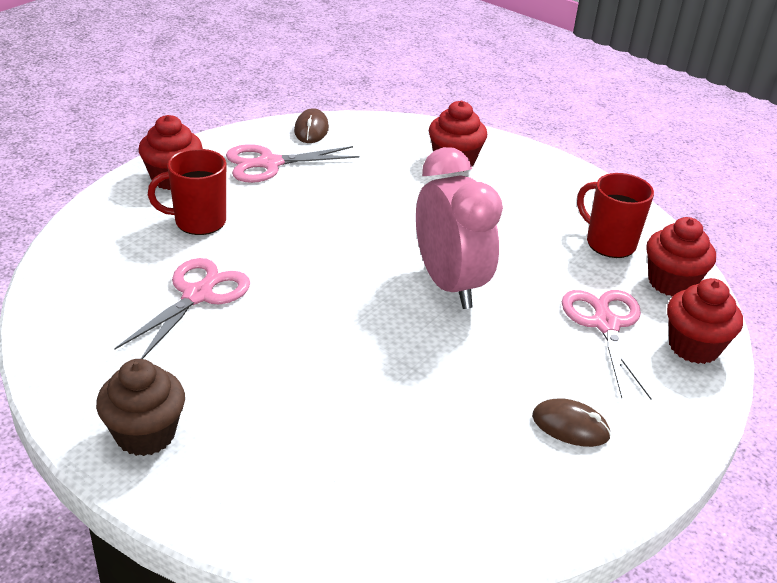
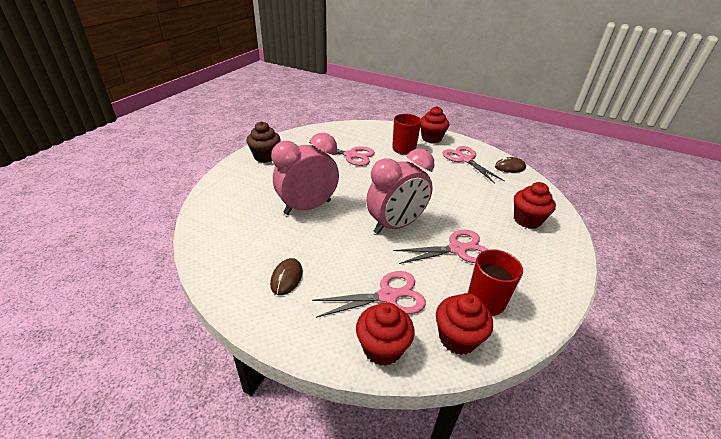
camera: 80 degrees right, 0 degrees up
(377, 382) = (307, 207): none -> pink clock
(512, 239) = (457, 249): none -> pink scissors

